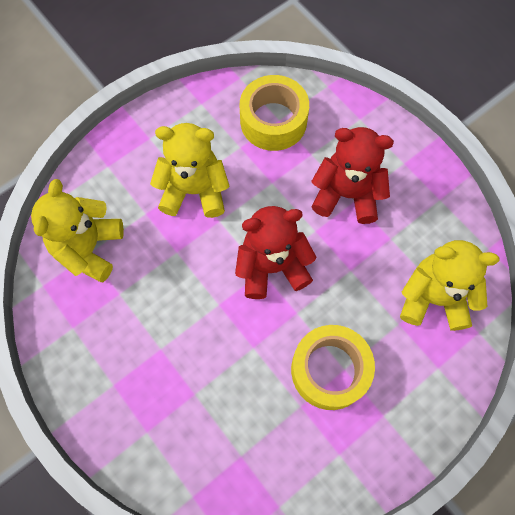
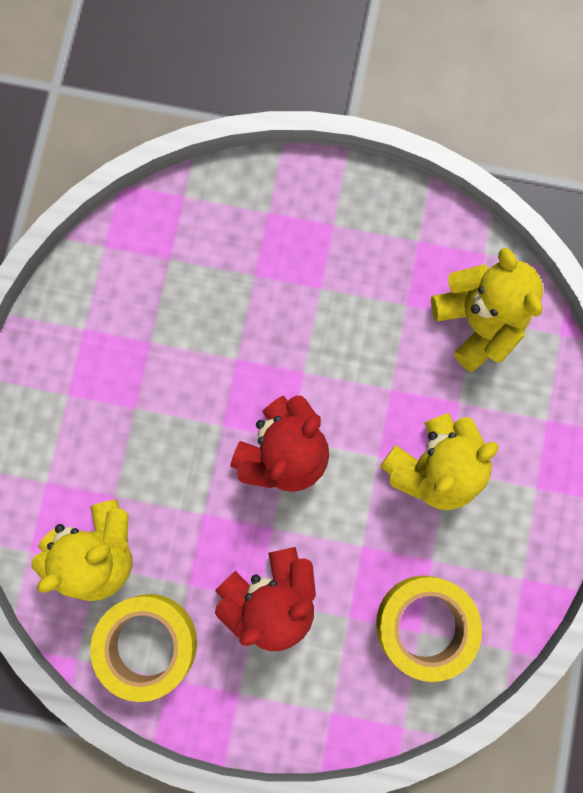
camera: 140 degrees right, 10 degrees up
(329, 370) = (148, 396): yellow tape -> yellow tape (148, 643)

